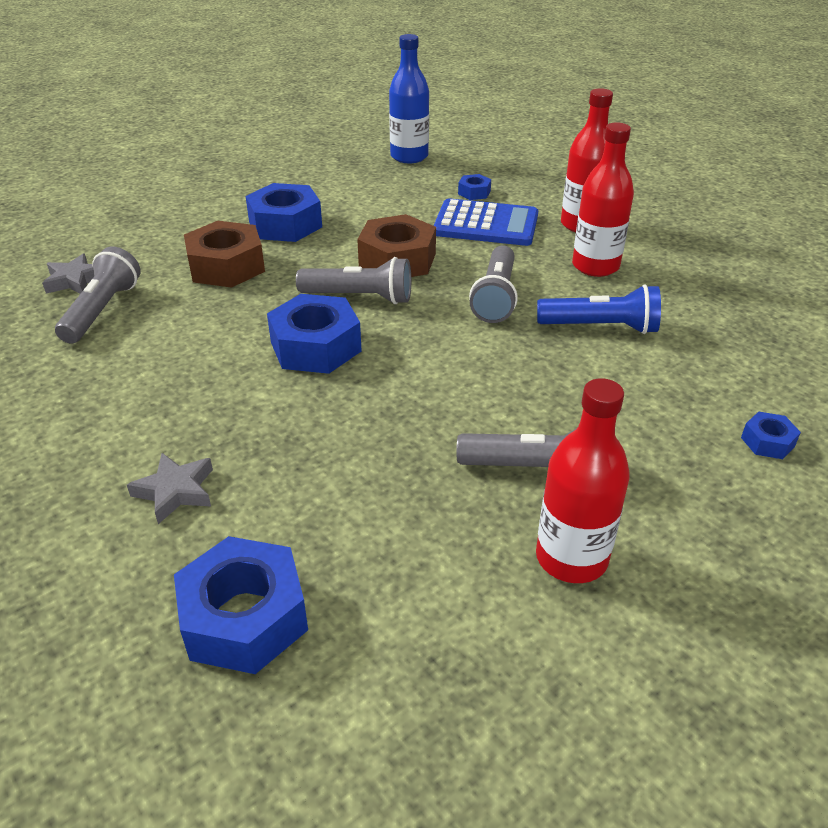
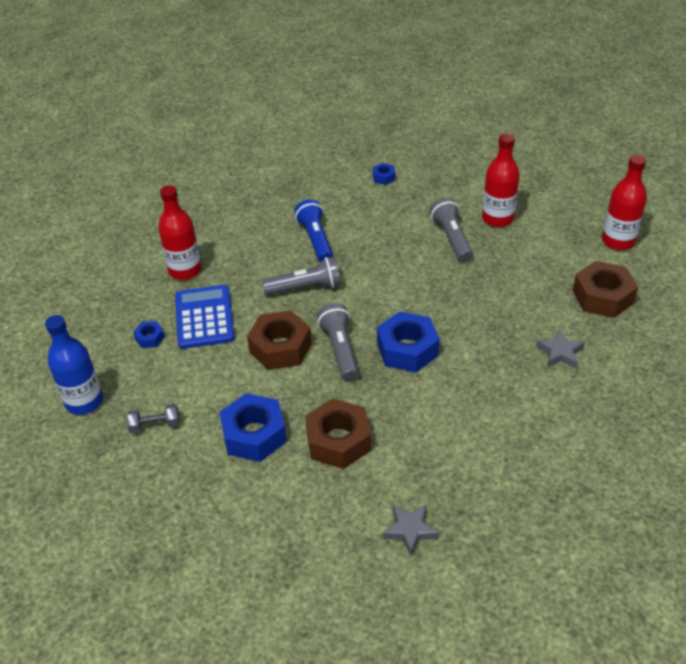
camera: 110 degrees left, 5 degrees up
(102, 310) = (437, 484): grey flashlight -> none
(244, 617) = (602, 297): blue nut -> brown nut
(348, 182) = (155, 425): none -> grey dumbbell
(595, 266) = (243, 254): red bottle -> red bottle (618, 241)

